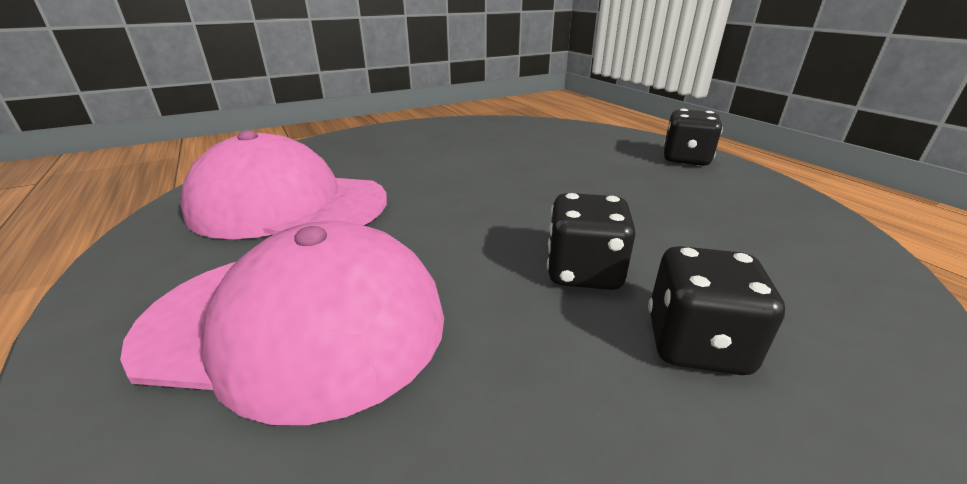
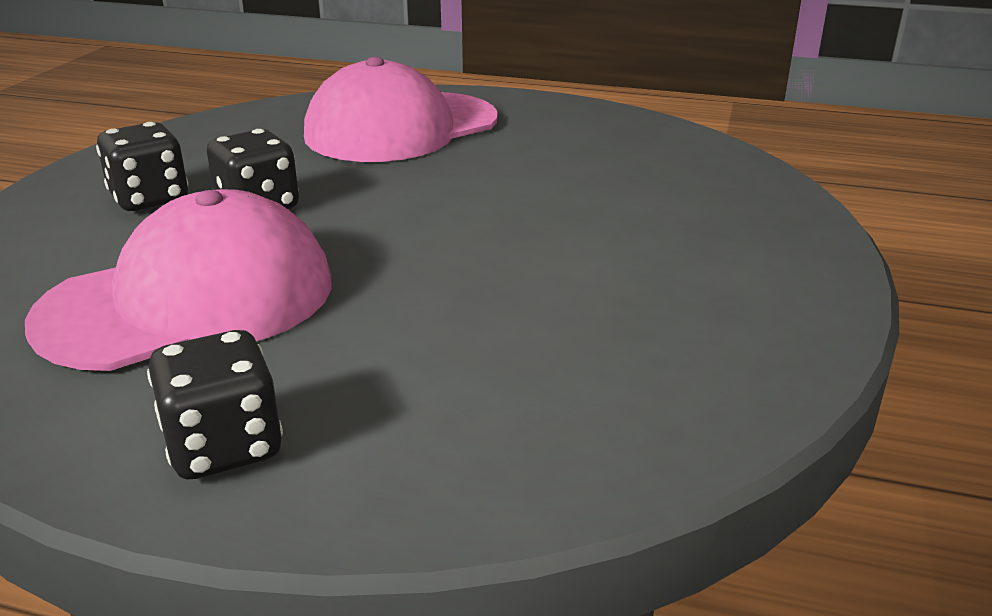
camera: 135 degrees right, 0 degrees up
(288, 205) = (587, 155): pink cap -> pink cap (189, 300)

